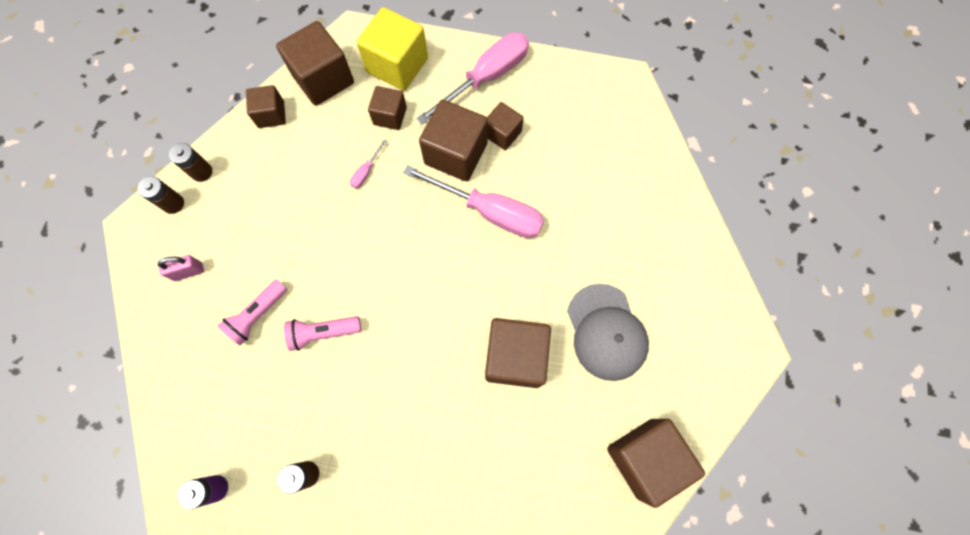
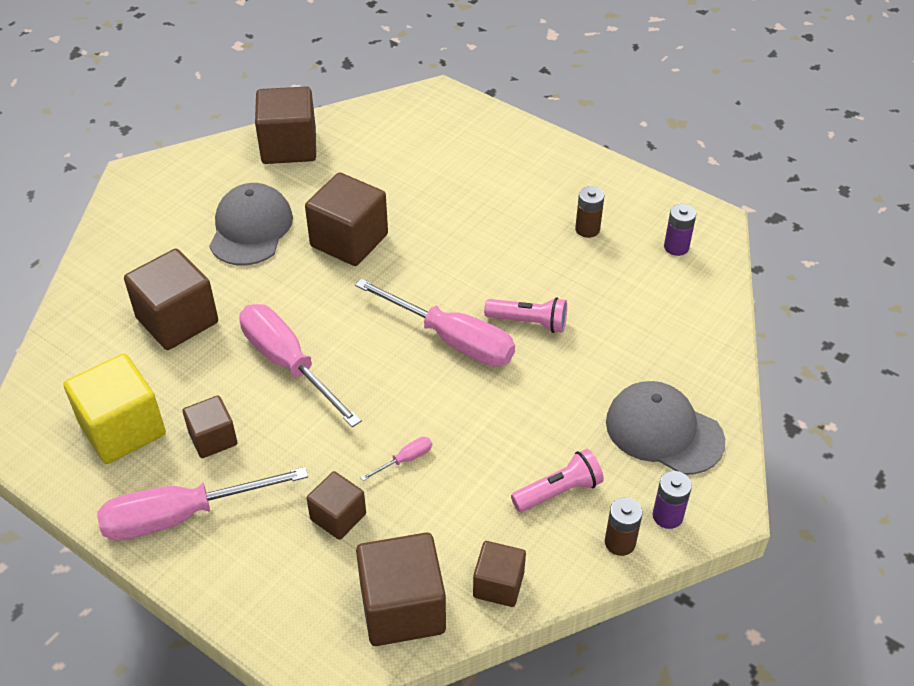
camera: 155 degrees left, 25 degrees down
(173, 204) = (667, 516): brown battery -> purple battery
(189, 272) = (664, 431): pink padlock -> grey cap
(258, 315) = (594, 361): pink flashlight -> pink flashlight (558, 491)
(378, 287) = (452, 339): none -> pink screwdriver
(397, 65) = (287, 584): yellow cube -> yellow cube (122, 429)
(456, 154) = (284, 438): brown cube -> brown cube (177, 320)

